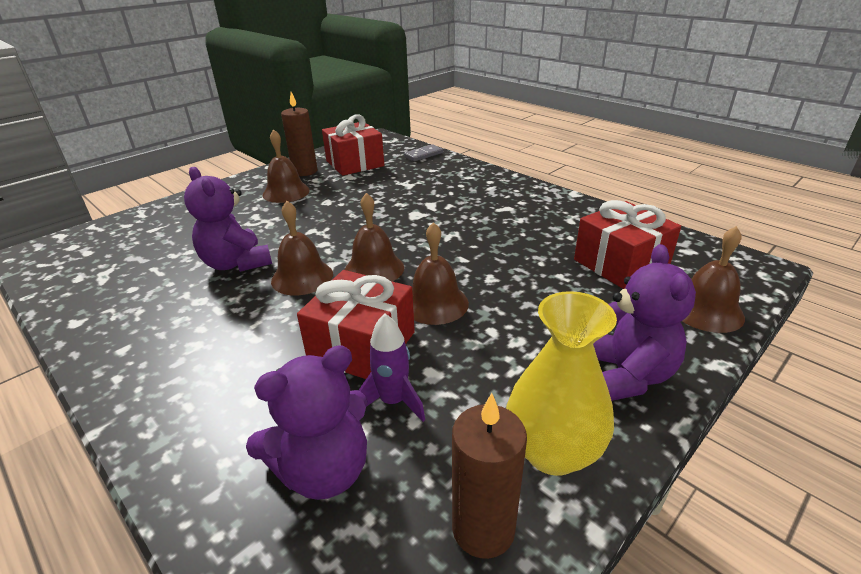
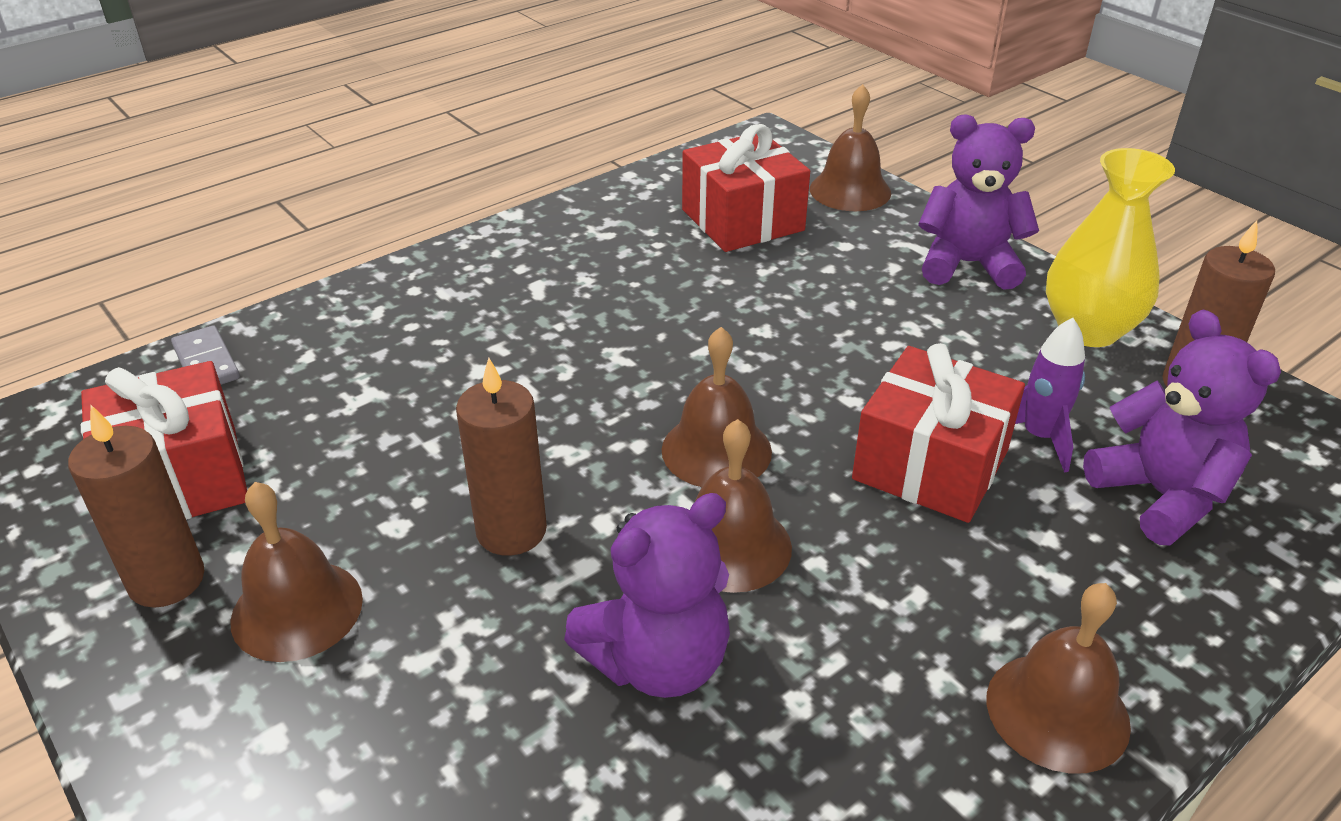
camera: 85 degrees left, 5 degrees up
(320, 224) = (511, 531): none -> brown candle
(435, 303) = (826, 388): brown bell -> brown bell (1057, 711)

